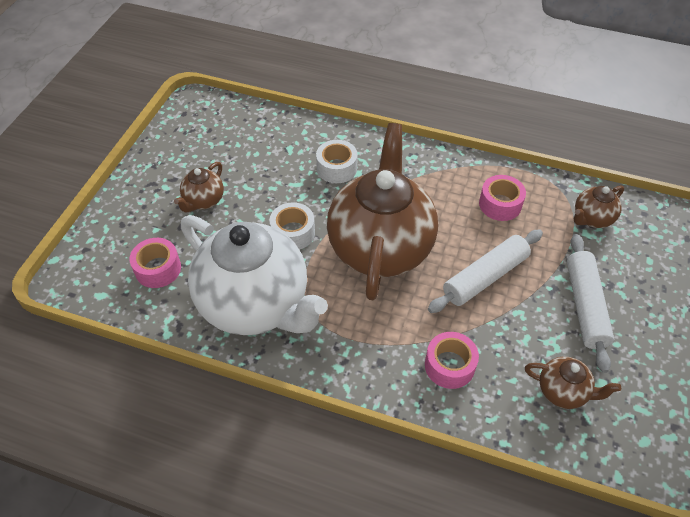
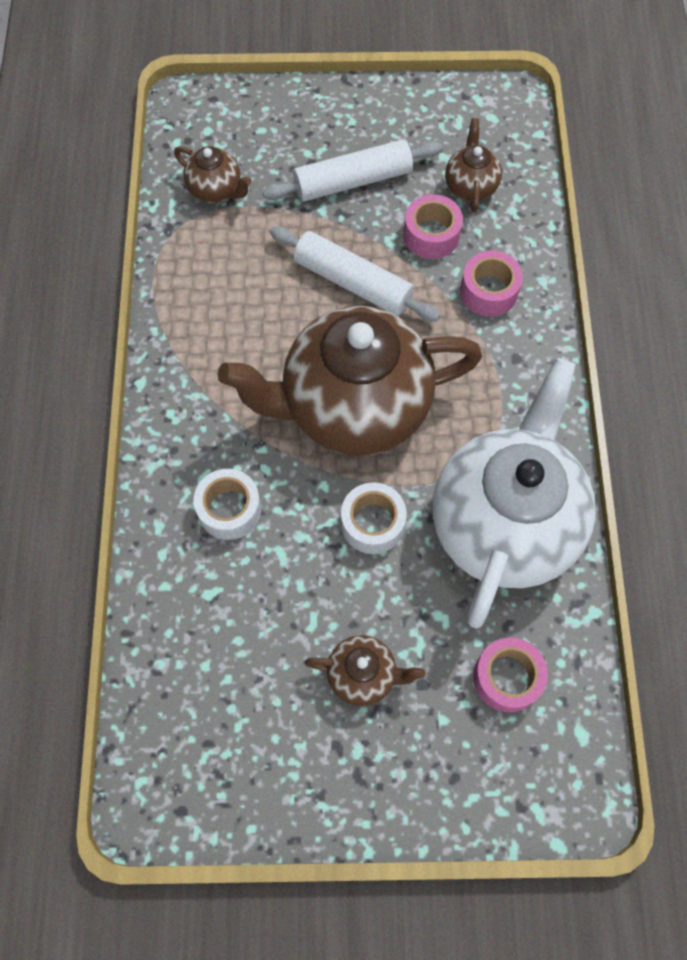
camera: 110 degrees left, 15 degrees up
(500, 204) = (227, 289): pink tape -> pink tape (431, 235)

